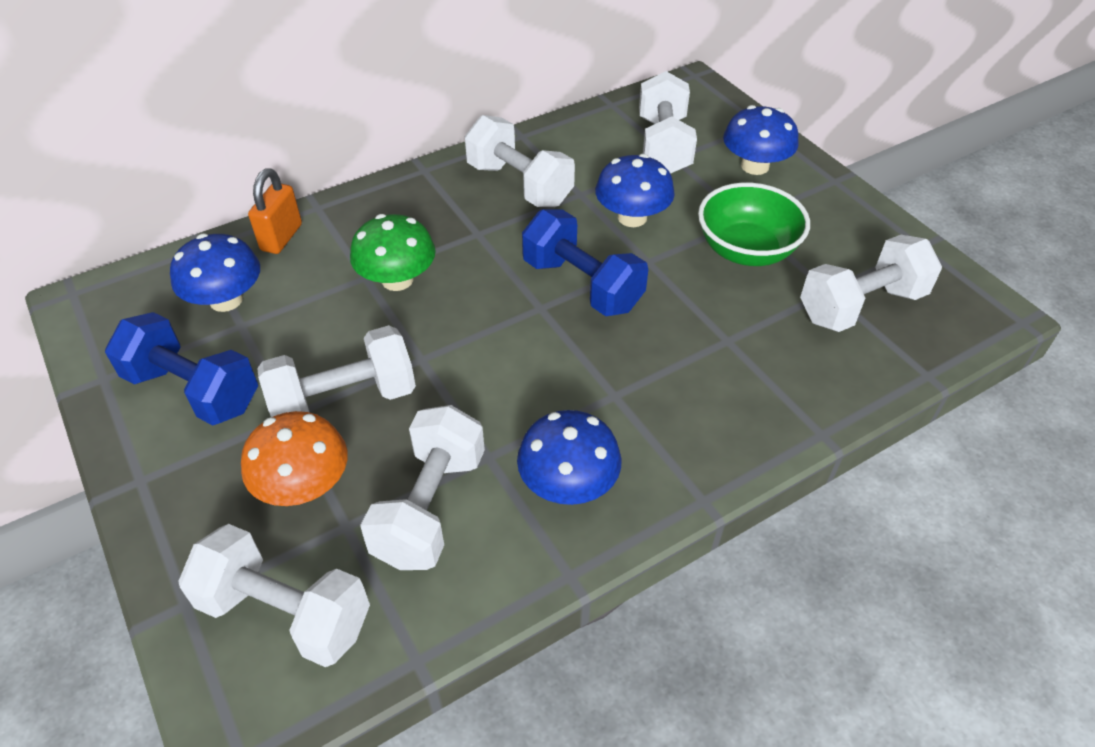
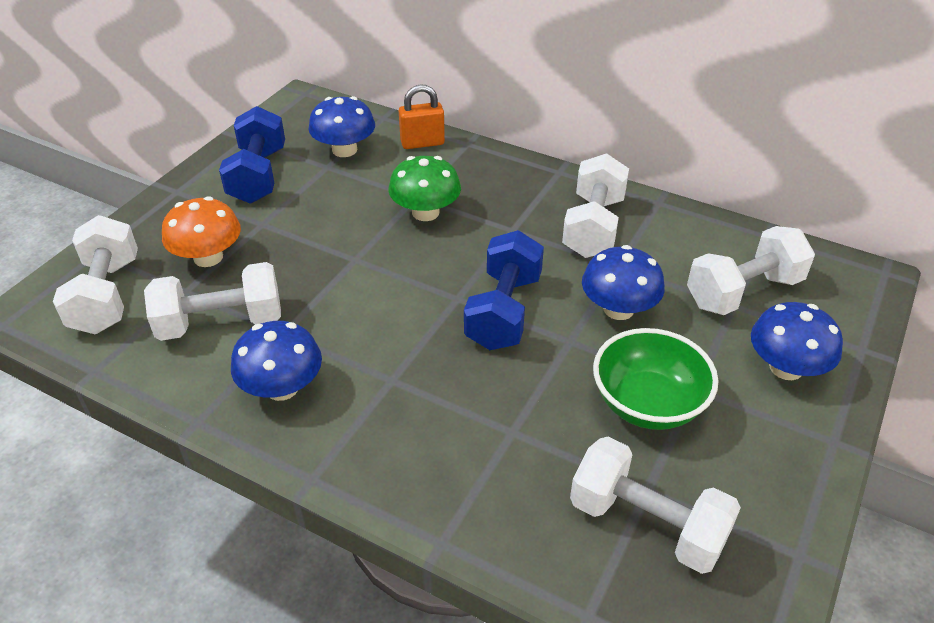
camera: 60 degrees right, 5 degrees down
(344, 400) = (291, 241): white dumbbell -> none

